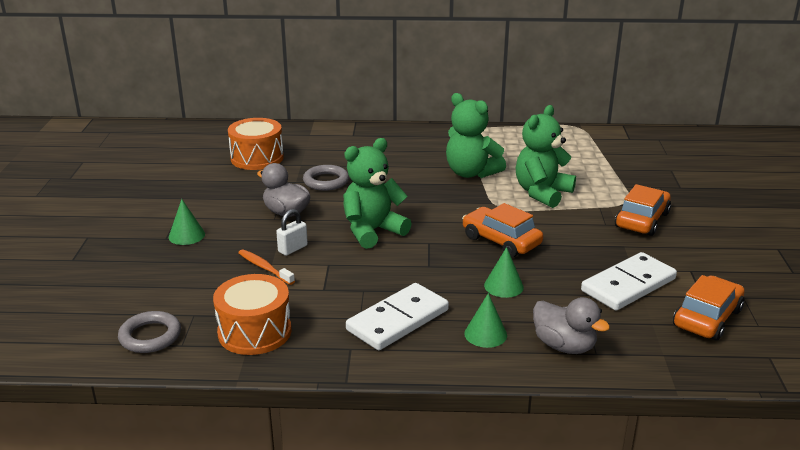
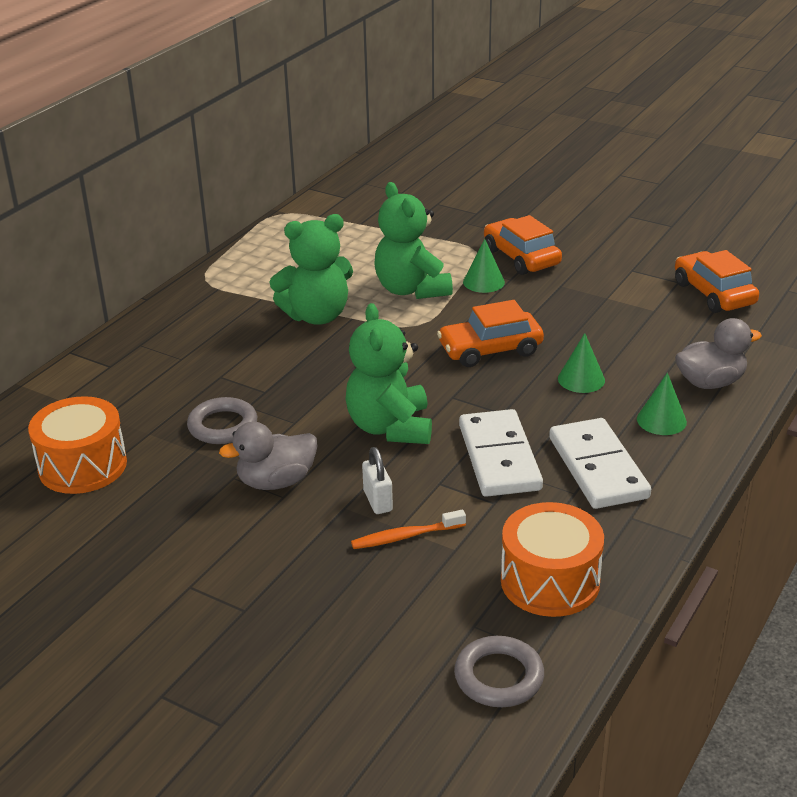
camera: 60 degrees left, 5 degrees up
(186, 235) = (255, 587): green cone -> green cone (483, 282)
(628, 285) = (632, 310): white domino -> white domino (499, 457)

